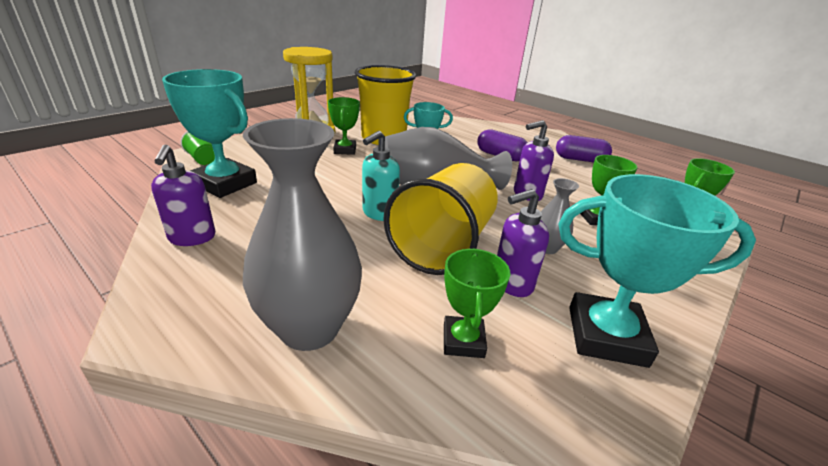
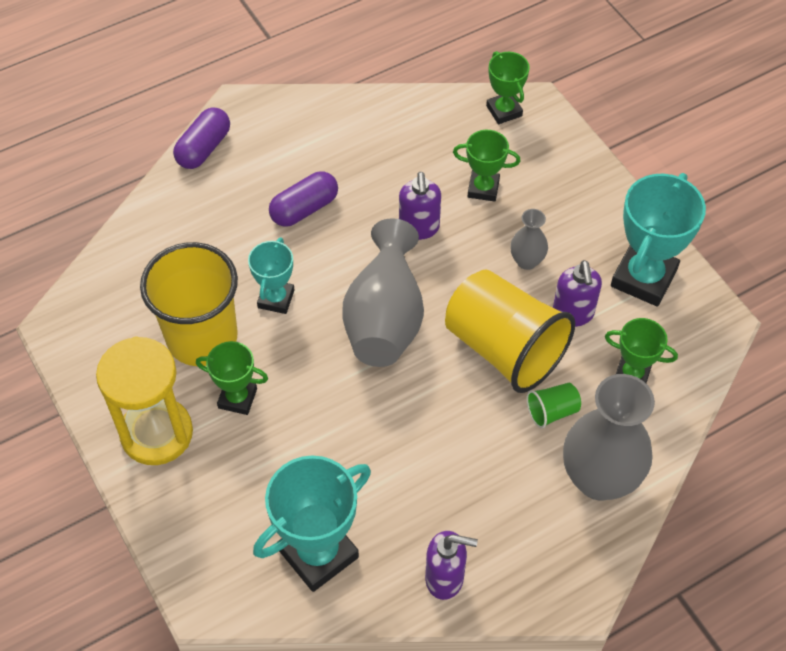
camera: 70 degrees left, 25 degrees up
(203, 159) = (230, 586): green cup -> green cup (552, 411)
(379, 213) = (430, 392): turquoise soap dispenser -> none
(580, 159) = (337, 121): purple capsule -> purple capsule (204, 148)

